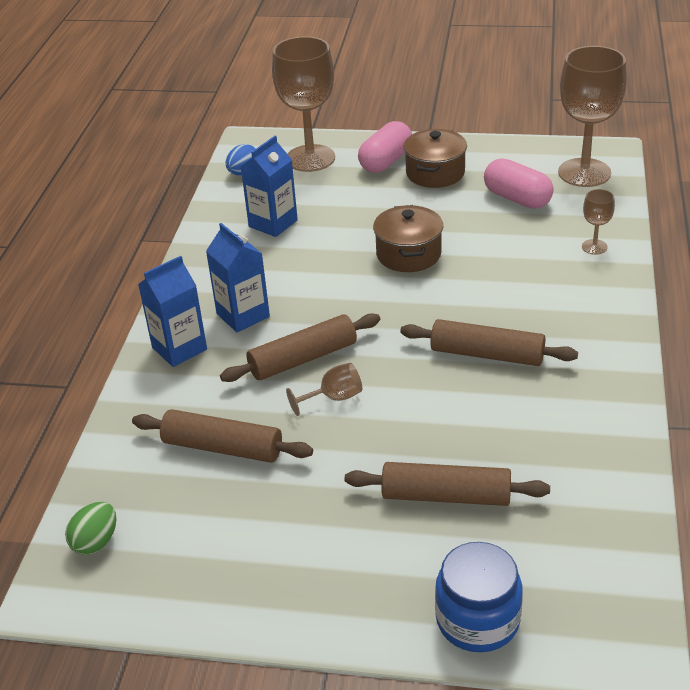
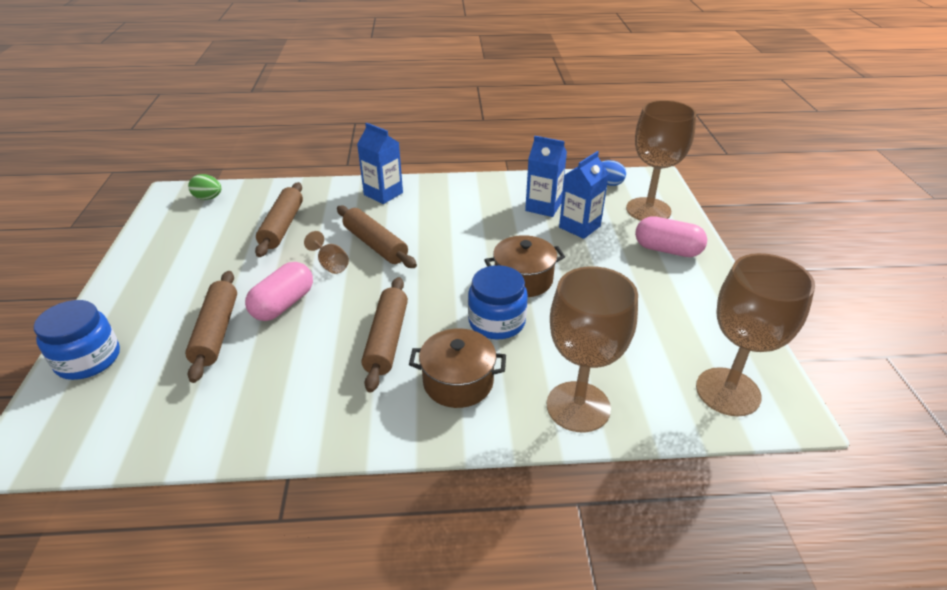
camera: 75 degrees right, 0 degrees up
(243, 315) = (423, 212): blue carton -> blue carton (579, 227)
(435, 173) = (664, 281): brown pot -> brown pot (458, 382)
(473, 279) = (496, 322): none -> blue jar
(517, 198) = (646, 340): pink capsule -> pink capsule (283, 304)
(594, 247) = (578, 406): brown goblet -> brown goblet, size x2.25

